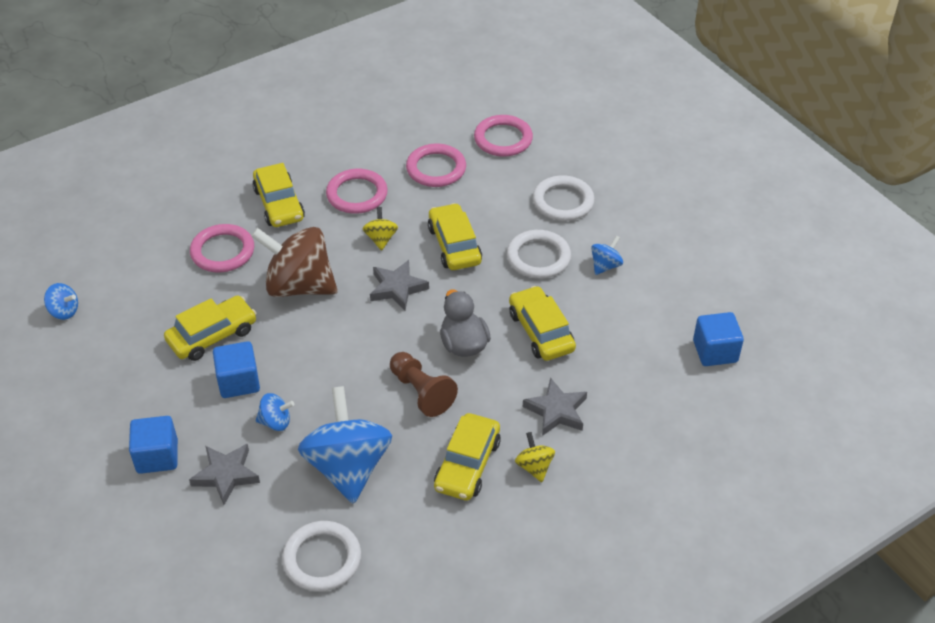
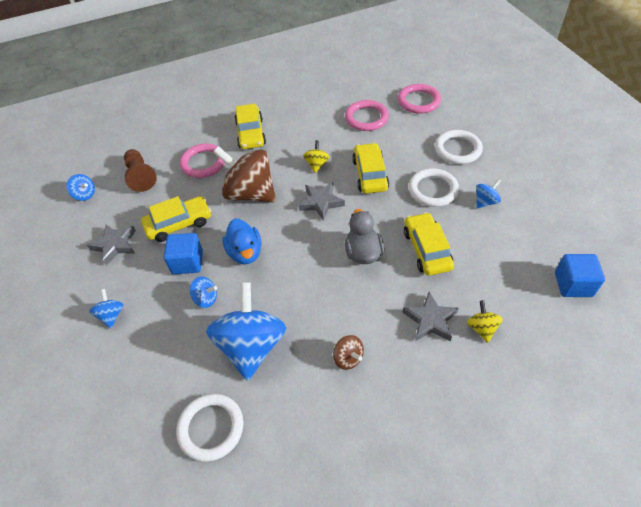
camera: 15 degrees right, 5 degrees up
(157, 456) = (111, 315): blue cube -> blue spinning top
(226, 475) = (157, 338): grey star -> grey star (115, 245)
(312, 361) = (245, 253): none -> blue duck
(357, 194) = (306, 131): pink ring -> none
(421, 392) = (323, 289): brown pawn -> brown pawn (140, 176)
(467, 464) = (348, 358): yellow car -> brown spinning top
(534, 467) = (404, 369): yellow spinning top -> yellow spinning top (482, 328)

